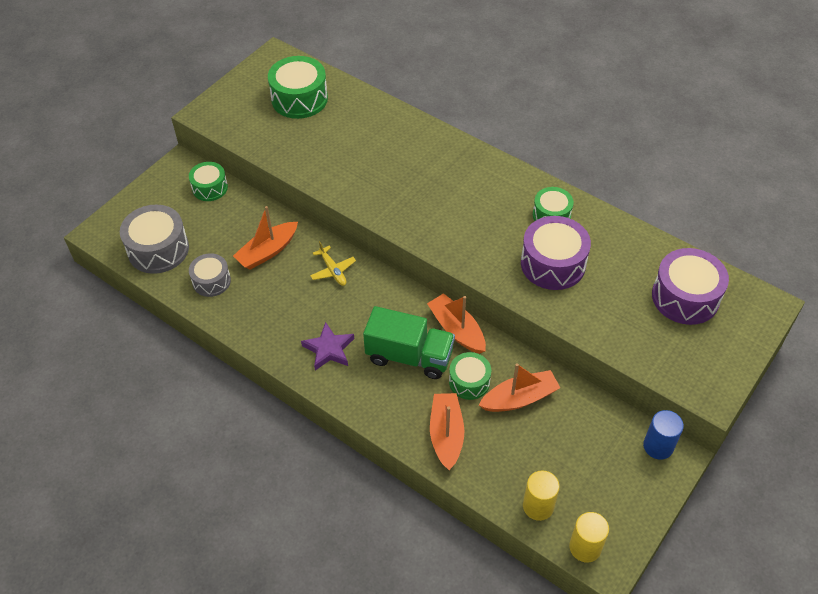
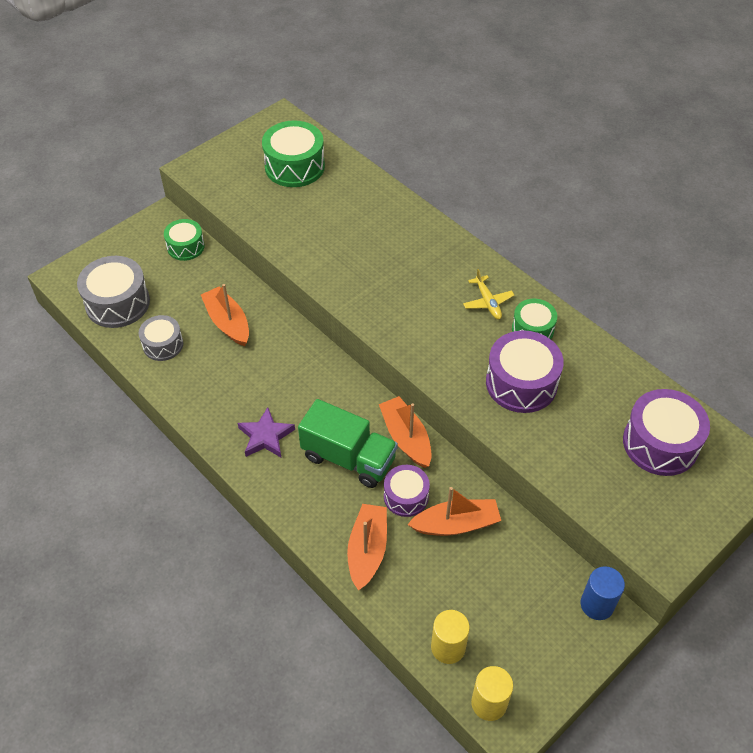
camera: 10 degrees right, 0 degrees up
(267, 252) = (228, 322): orange boat -> orange boat turned 90 degrees clockwise
(332, 270) = (290, 353): yellow plane -> yellow plane (487, 302)
(469, 381) = (406, 496): green drum -> purple drum

